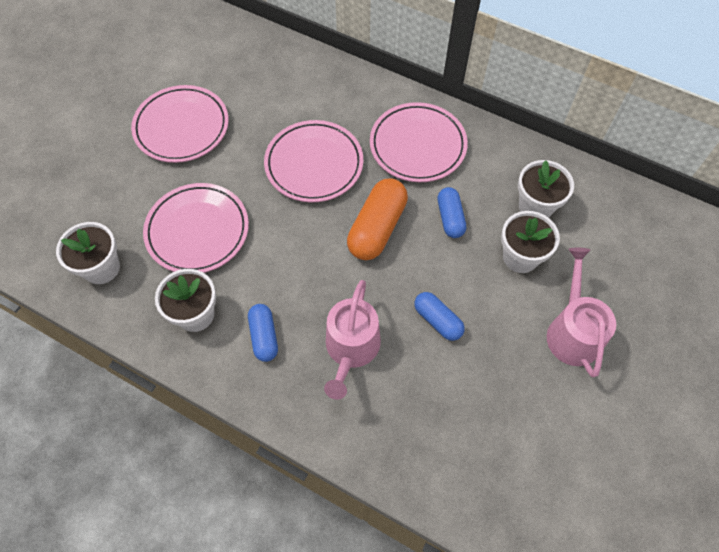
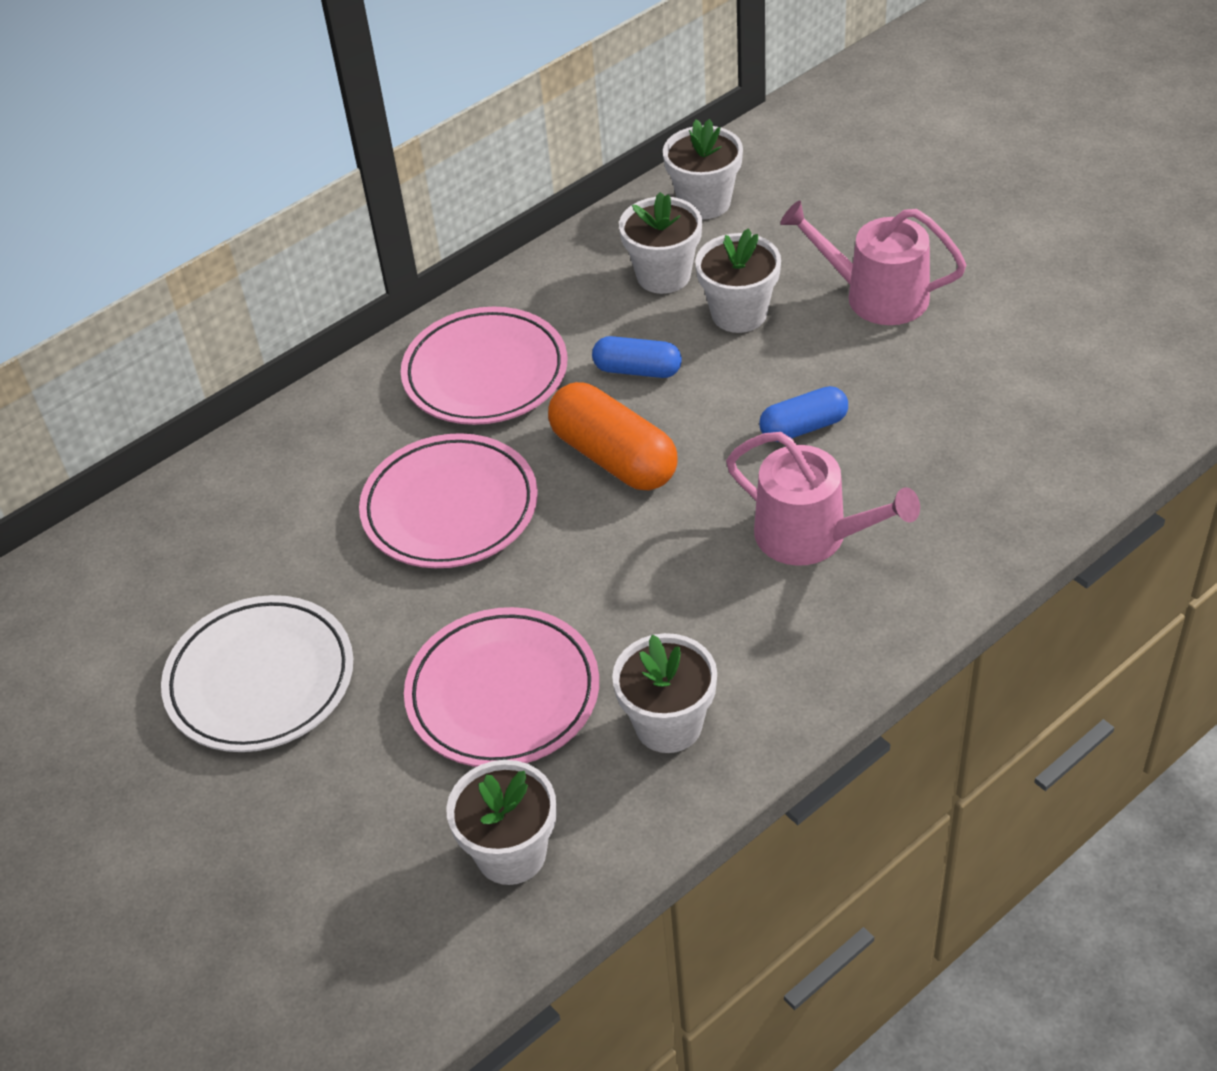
camera: 65 degrees left, 15 degrees down
(182, 127) = (260, 680): pink plate -> white plate
(264, 336) = (747, 639): blue capsule -> none
(612, 208) = (704, 202): none -> white flower pot

